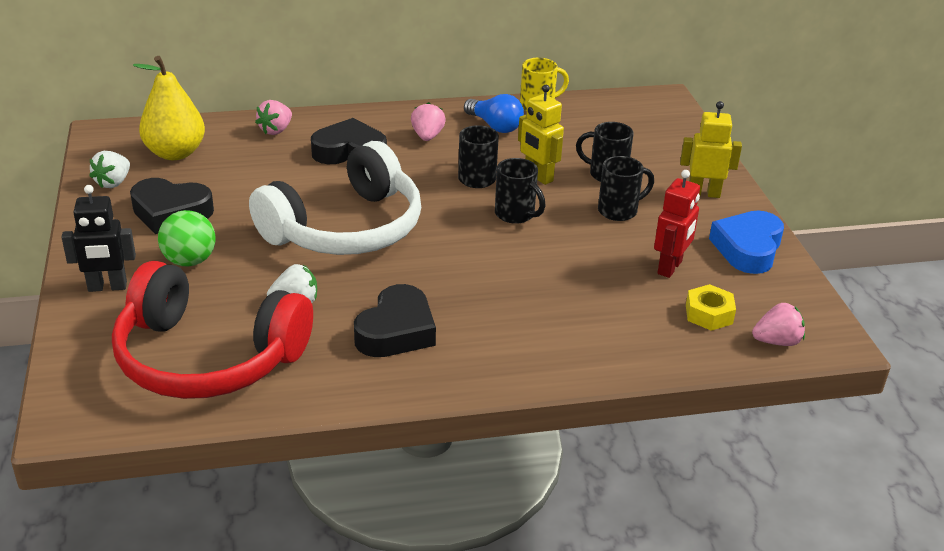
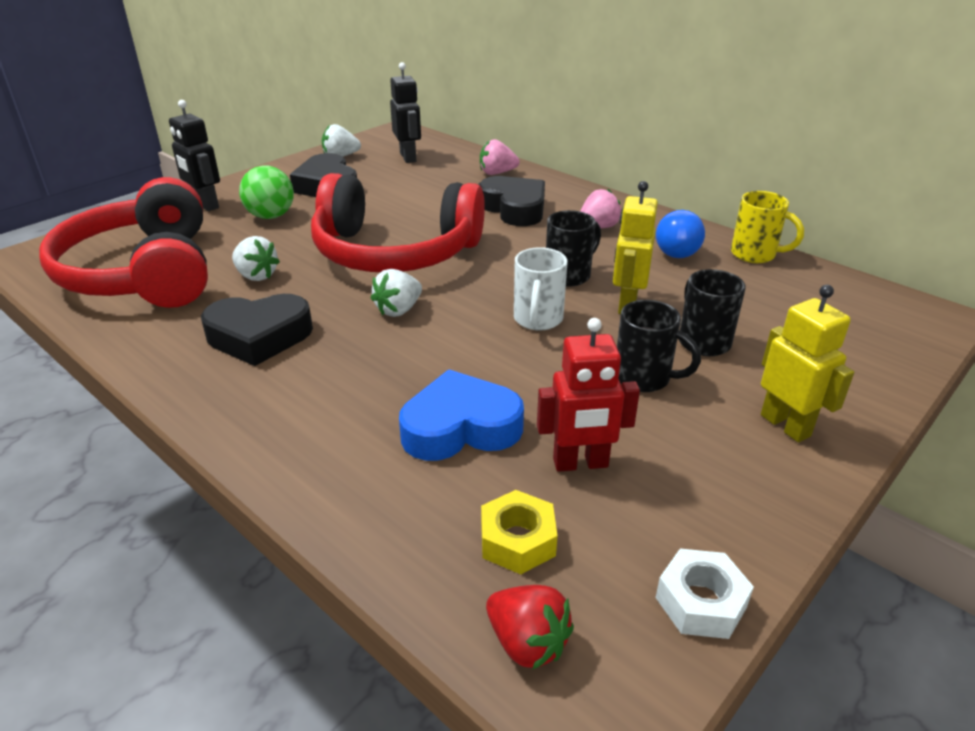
camera: 55 degrees right, 0 degrees up
(175, 153) = (408, 157): yellow pear -> black robot
(346, 228) = (395, 252): white headphones -> red headphones
(435, 260) = (398, 310): none -> white strawberry
(516, 214) = (538, 320): black mug -> white mug
(748, 248) = (720, 516): blue heart -> blue heart (460, 427)
(777, 341) = (527, 643): pink strawberry -> red strawberry
(793, 283) = (701, 602): none -> white nut

